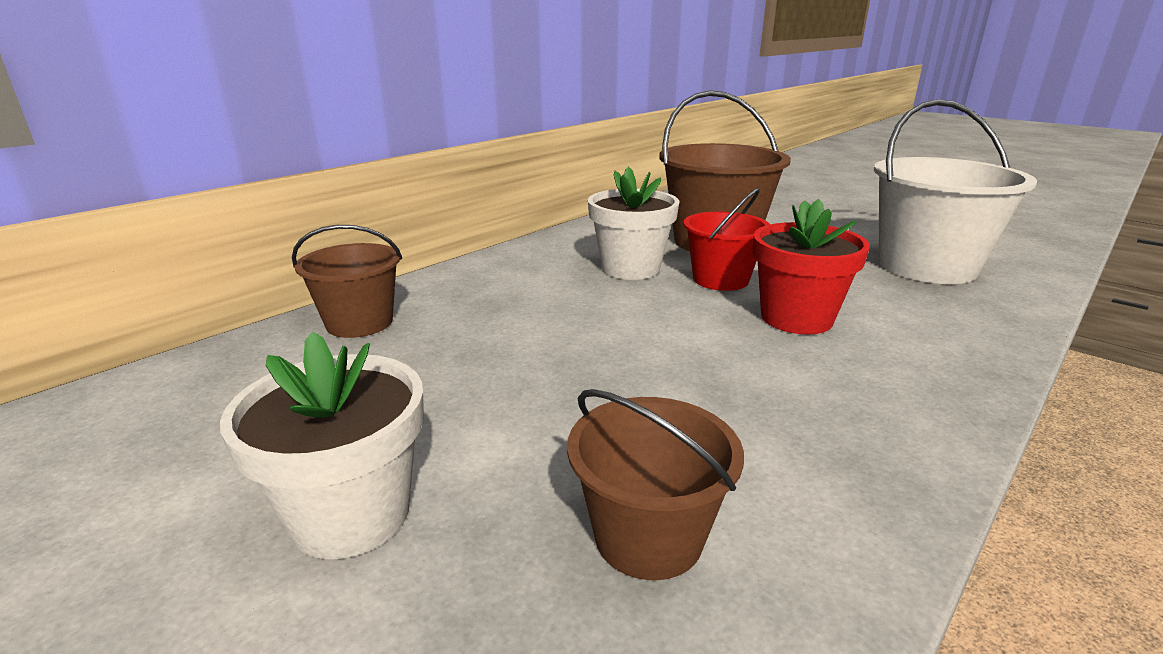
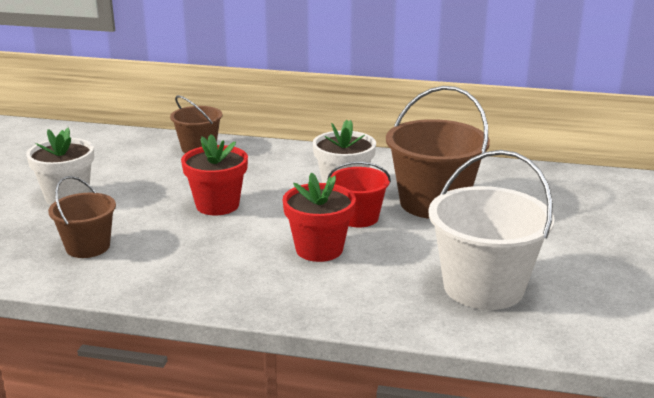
camera: 60 degrees right, 0 degrees up
(593, 353) = (217, 205): none -> red flower pot

